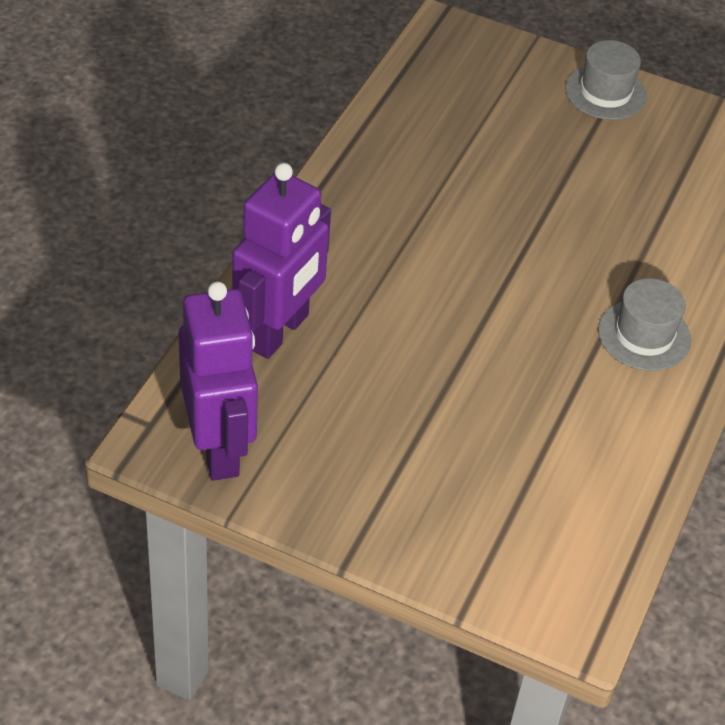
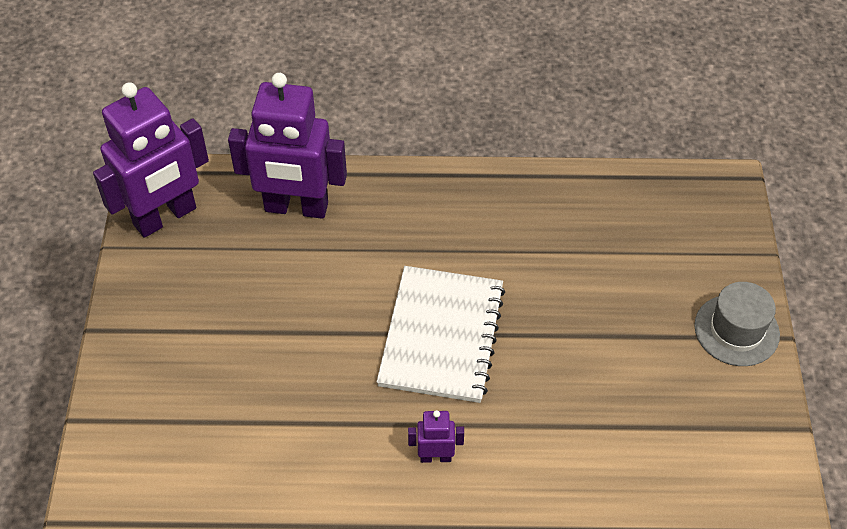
camera: 70 degrees right, 5 degrees up
(510, 280) = (442, 336): none -> white notebook
(644, 335) = (435, 457): grey hat -> purple robot

